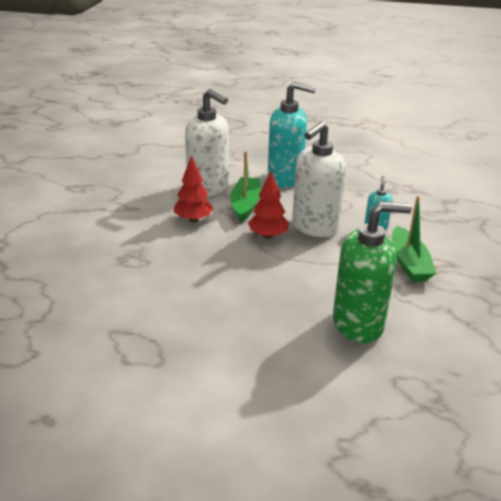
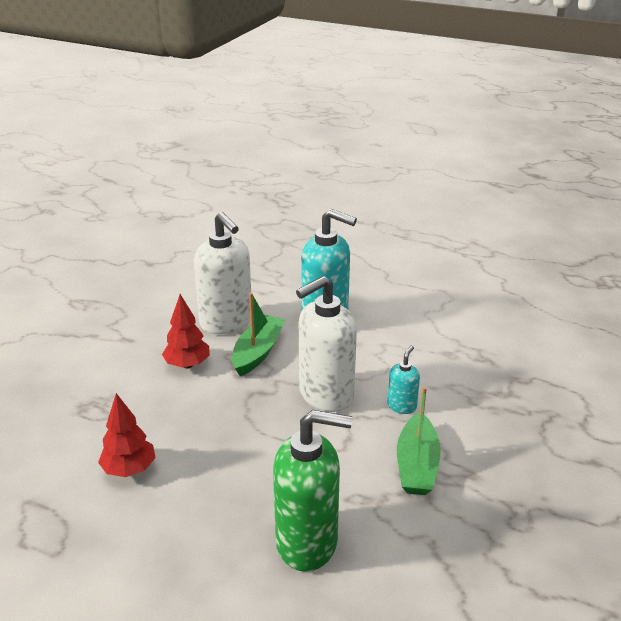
camera: 15 degrees right, 0 degrees up
(268, 236) = (263, 400): red tree -> red tree (129, 469)

